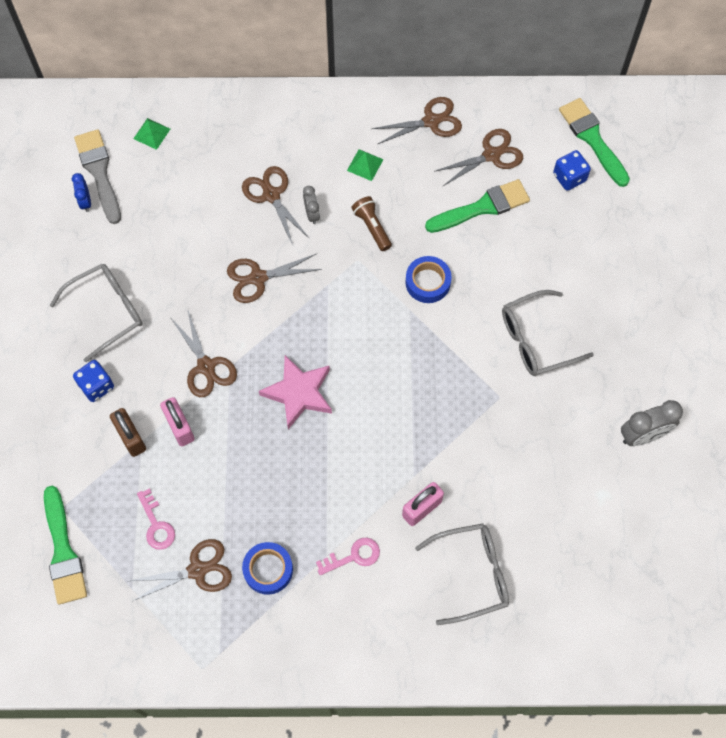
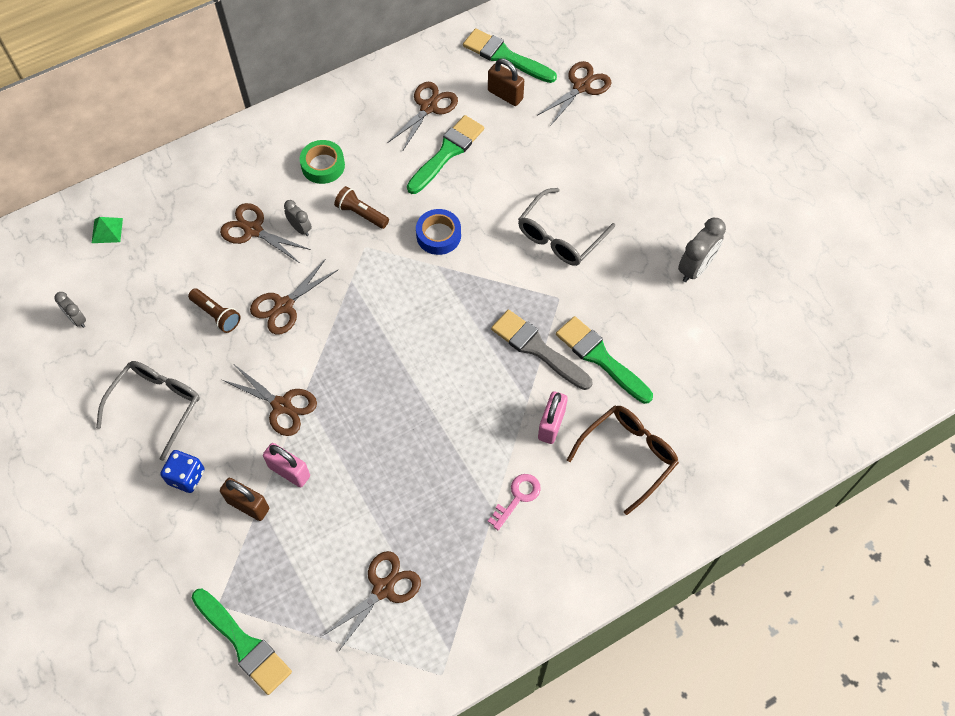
camera: 30 degrees left, 5 degrees down
(85, 202) = (77, 319): blue clock -> grey clock
(99, 172) = (75, 287): grey brush -> grey brush (537, 348)
(156, 525) = (320, 570): pink key -> none
(198, 257) = (216, 315): none -> brown flashlight
(268, 569) = (448, 552): blue tape -> none
(299, 393) = (382, 384): pink star -> none
(365, 165) = (323, 165): green pyramid -> green tape
(431, 121) = (359, 104): brown scissors -> brown scissors (581, 86)
(472, 574) = (628, 456): grey glasses -> brown glasses
(502, 472) = (600, 358): none -> green brush
(569, 177) = (505, 95): blue dice -> brown padlock

